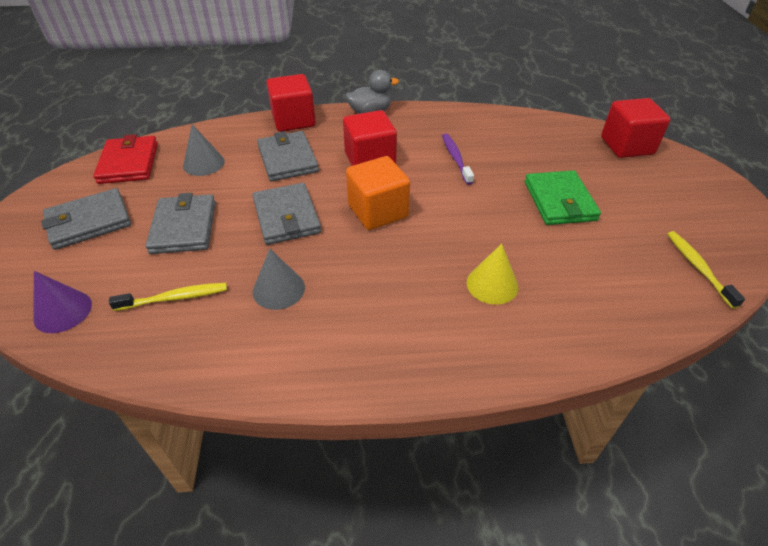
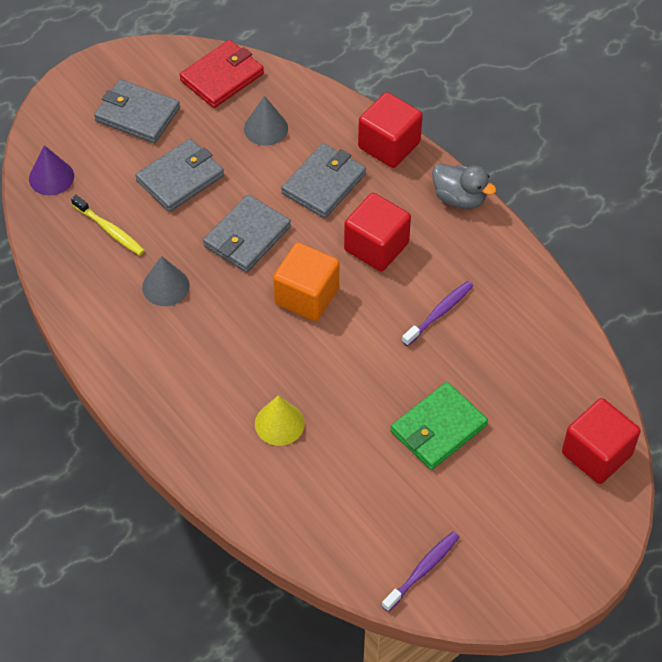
camera: 55 degrees right, 10 degrees up
(698, 267) = (422, 570): yellow toothbrush -> purple toothbrush

